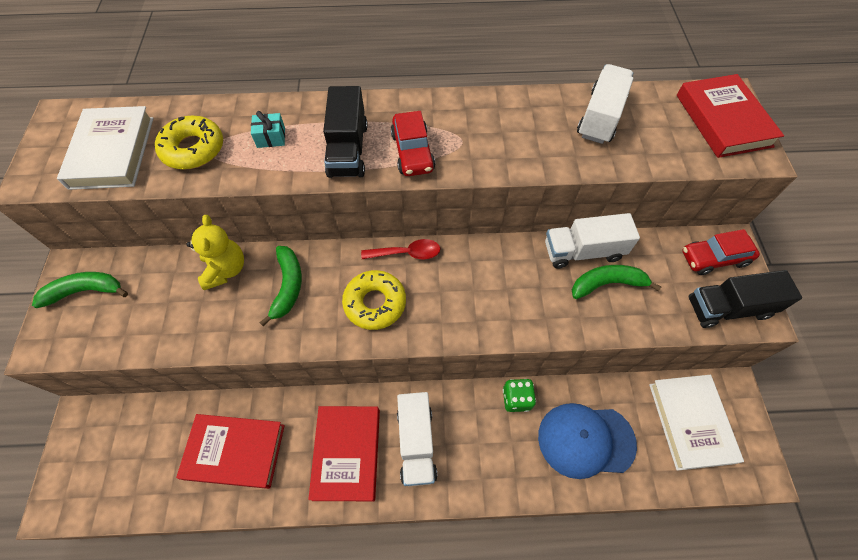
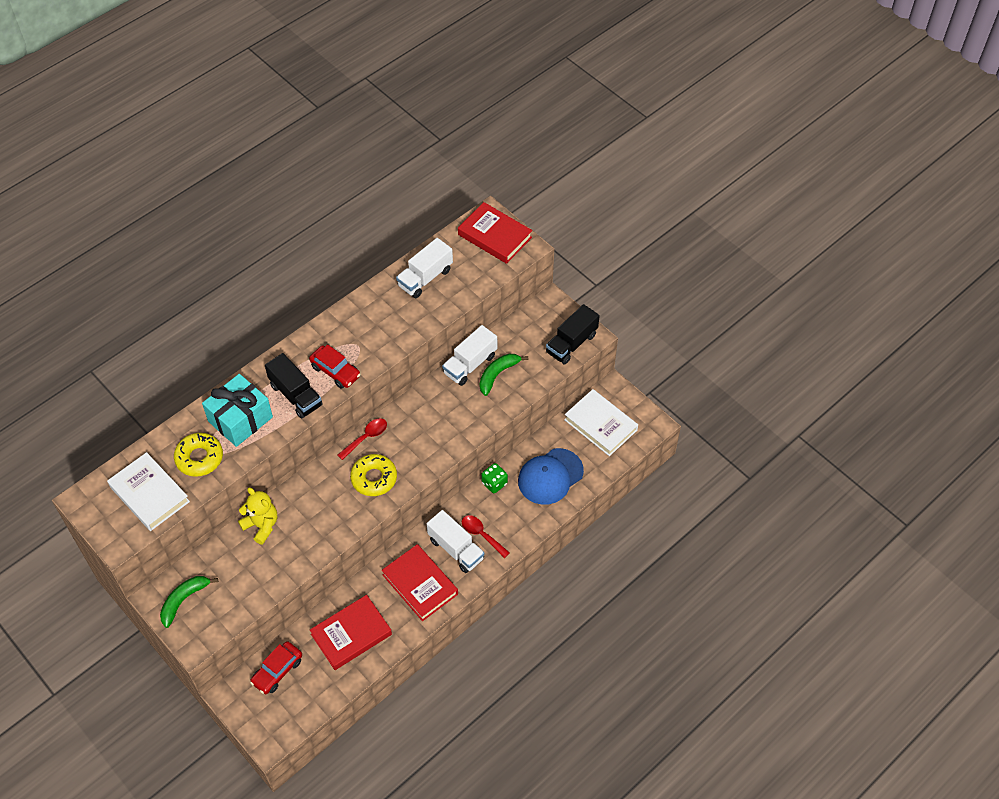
camera: 40 degrees left, 5 degrees down
(271, 137) = (240, 419): turquoise gift -> turquoise gift, size x2.36
(287, 286) = (311, 507): green banana -> none
(456, 449) = (481, 535): none -> red spoon
(600, 117) = (425, 278): white truck -> white truck turned 120 degrees counterclockwise
(714, 258) = (546, 318): red car -> red car (277, 671)

